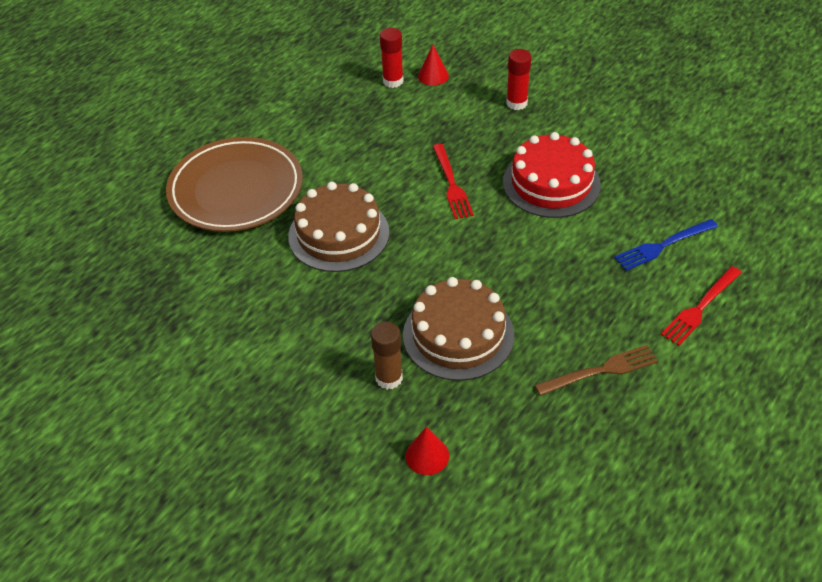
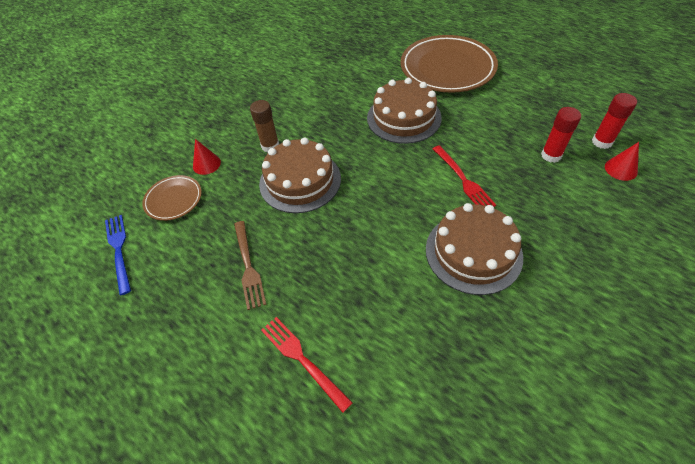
camera: 95 degrees right, 5 degrees up
(452, 185) = (464, 180): red fork -> red fork turned 105 degrees counterclockwise
(501, 483) = (173, 199): none -> brown plate
(516, 103) = (596, 233): red glue stick -> red glue stick (551, 155)
(551, 183) = (473, 252): red cake -> brown cake
(662, 246) = (386, 339): blue fork -> blue fork (119, 249)

